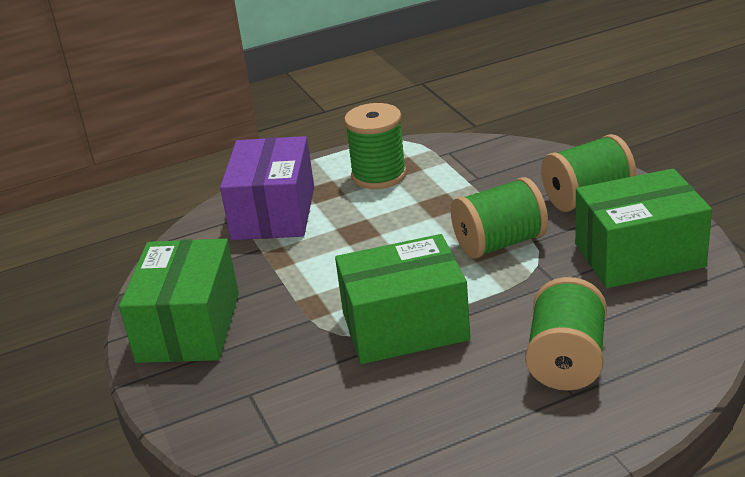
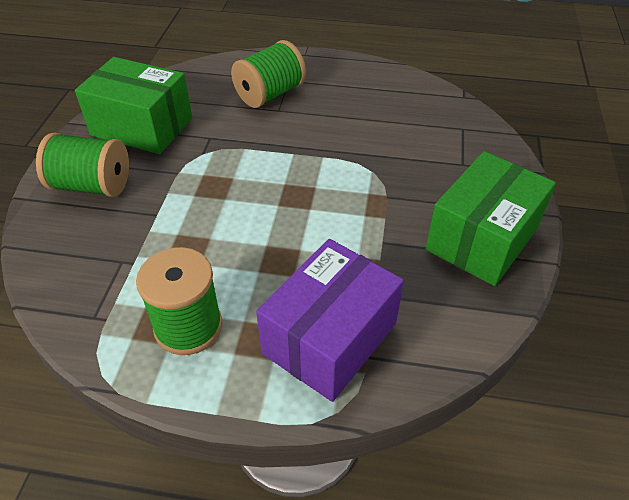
camera: 150 degrees left, 15 degrees up
(405, 326) = (330, 157): green box -> none
(500, 243) = (200, 183): green spool -> none

